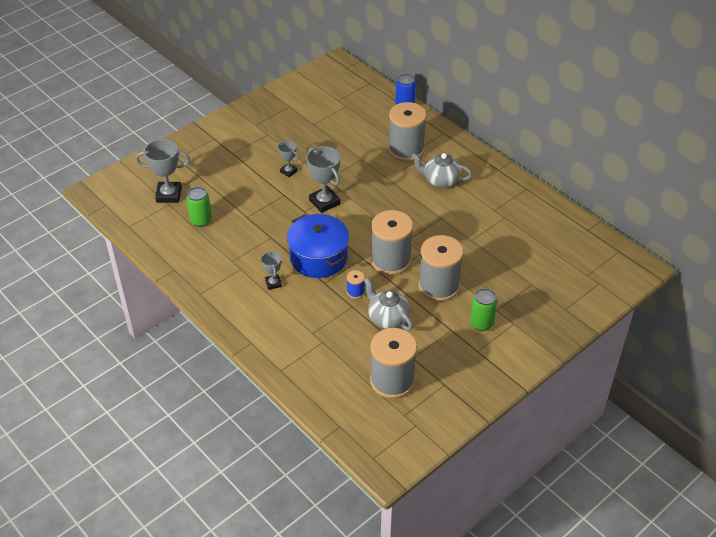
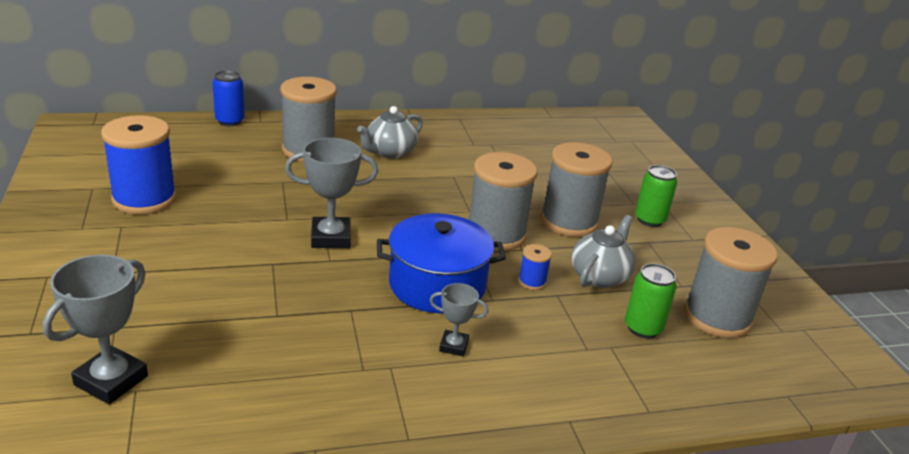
camera: 65 degrees left, 15 degrees down
(201, 220) = (227, 367): green can -> green can (643, 328)
(288, 171) = (228, 240): grey trophy -> none
(296, 126) = (144, 199): none -> blue spool
(387, 318) = (599, 276): grey teapot -> grey teapot turned 135 degrees clockwise

